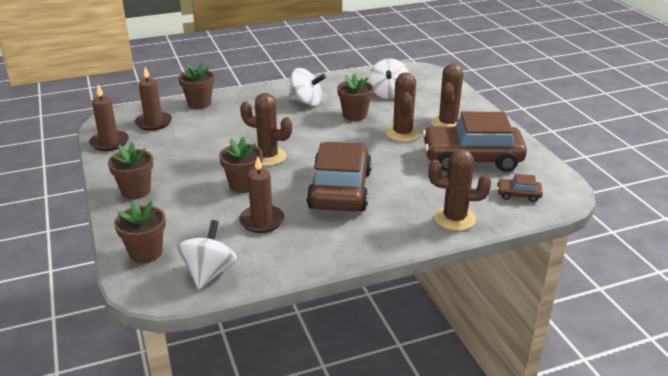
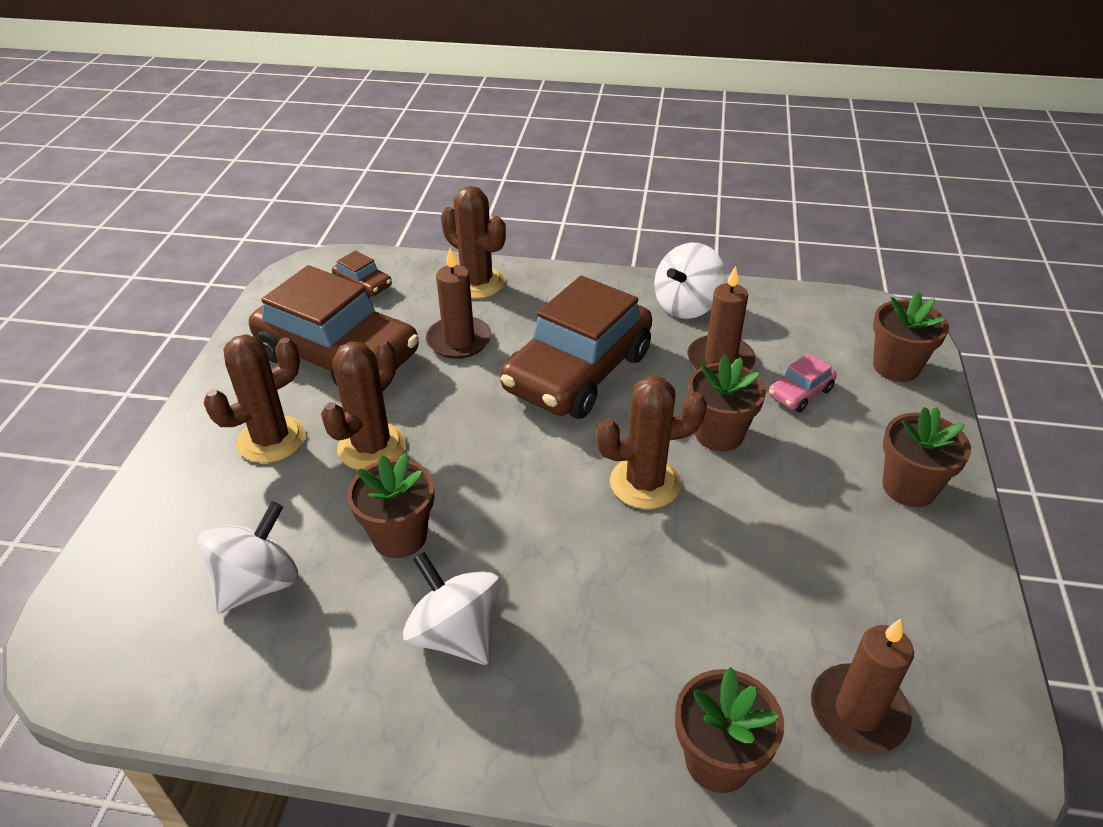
camera: 150 degrees left, 10 degrees up
(109, 143) = (972, 668): brown candle -> brown candle (459, 340)
(205, 218) = (800, 393): none -> pink car
(209, 273) = (816, 315): white spinning top -> white spinning top (686, 305)
(268, 156) = (645, 483): brown cactus -> brown cactus turned 60 degrees counterclockwise

